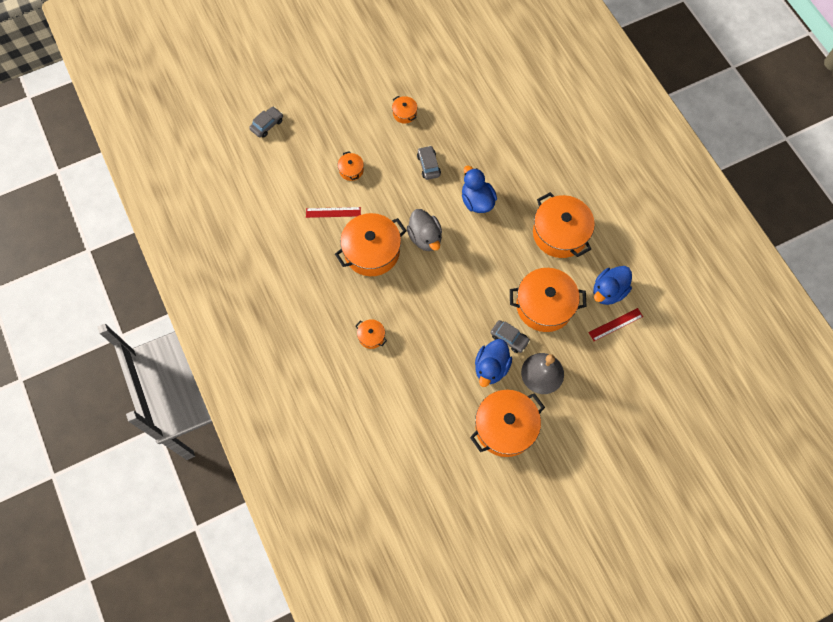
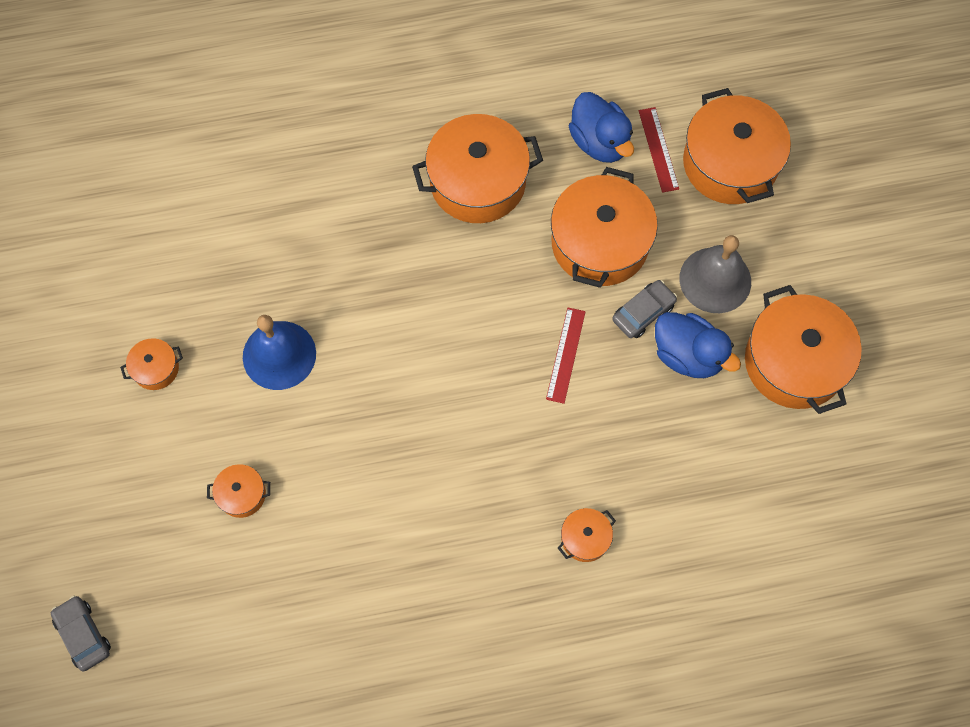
camera: 75 degrees left, 0 degrees up
(333, 212) = (319, 548): red ruler -> red ruler (565, 355)
(372, 251) = (420, 497): orange pot -> orange pot (730, 163)
(425, 237) = (421, 398): grey duck -> none
(428, 165) = (279, 355): grey car -> blue bell
(477, 201) = (376, 293): blue duck -> none

